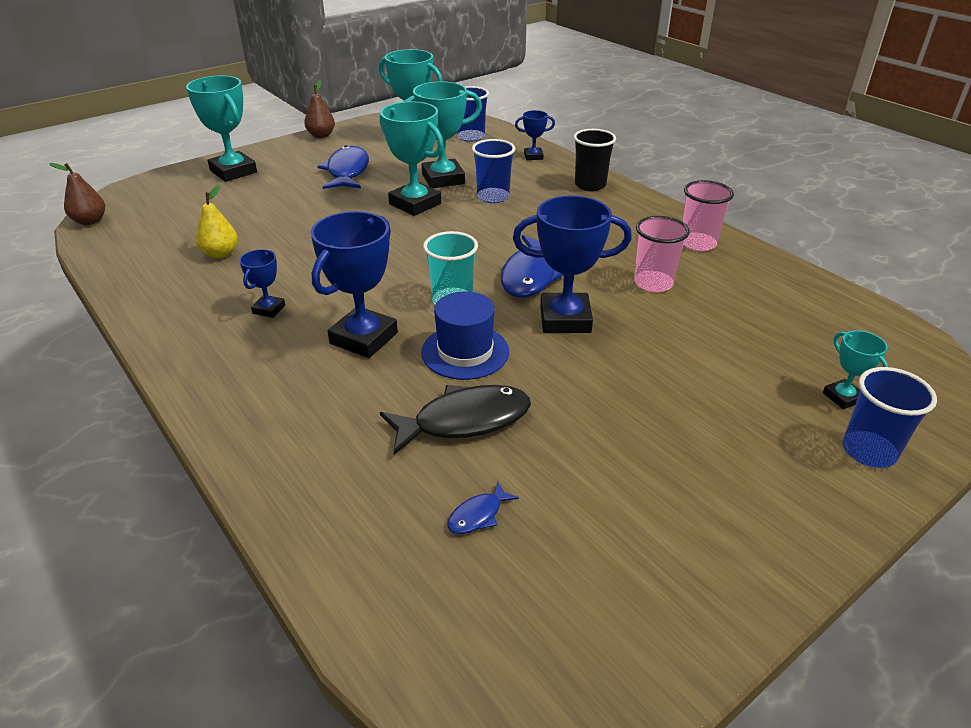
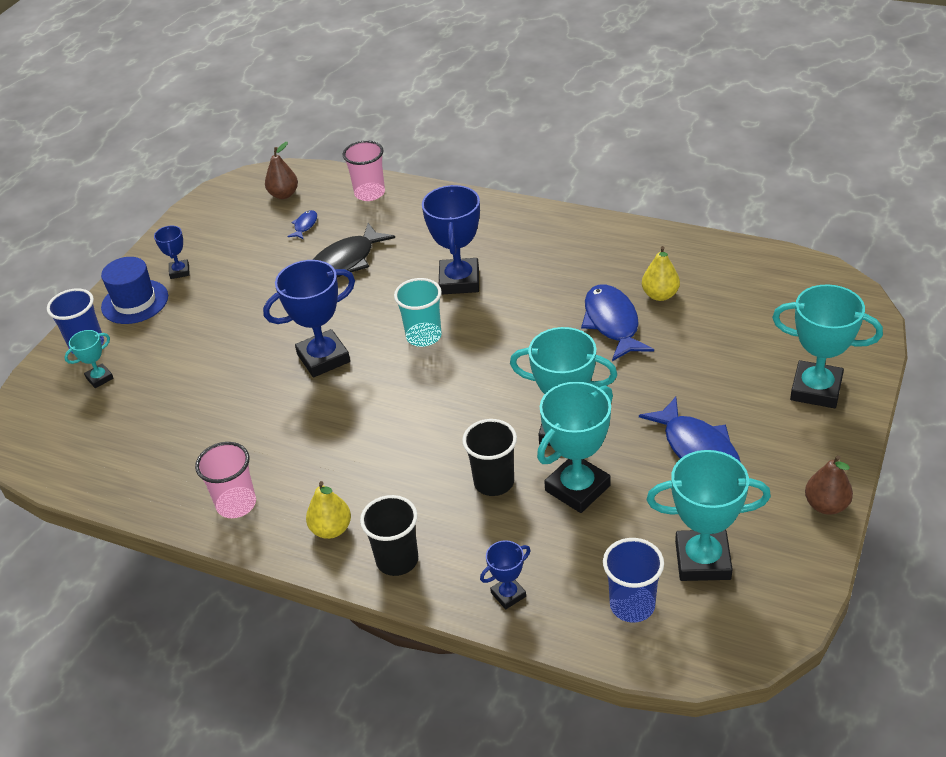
camera: 155 degrees right, 5 degrees up
(90, 221) = (824, 273): brown pear -> brown pear (284, 194)
(269, 309) = (552, 271): blue trophy -> blue trophy (179, 271)
(465, 352) = (380, 301): blue hat -> blue hat (135, 302)
(493, 197) = (494, 482): blue cup -> black cup
(530, 275) = (378, 389): blue fish -> blue fish (612, 323)
(627, 210) = (331, 529): none -> yellow pear
(653, 283) = (265, 428): pink cup -> pink cup (369, 193)
(842, 397) = (99, 378): turquoise trophy -> turquoise trophy turned 75 degrees counterclockwise

